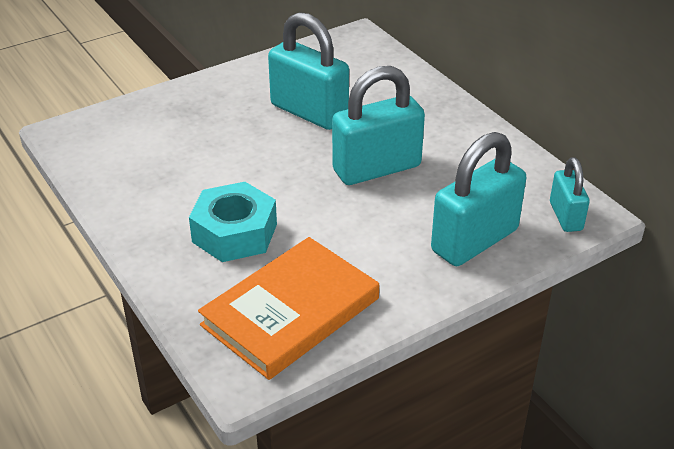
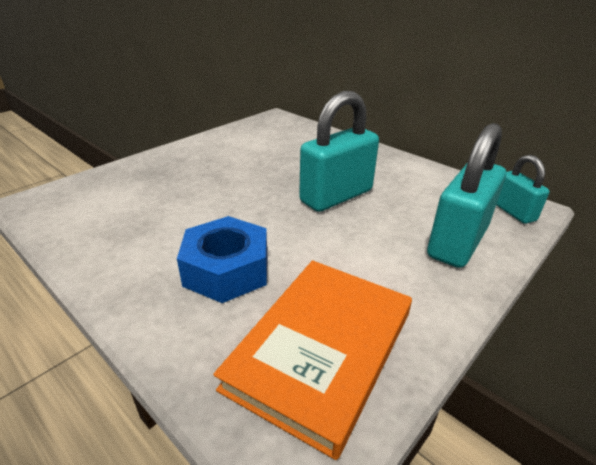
camera: 15 degrees left, 5 degrees down
(234, 233) = (226, 270): turquoise nut -> blue nut
(309, 112) = (260, 163): turquoise padlock -> none

